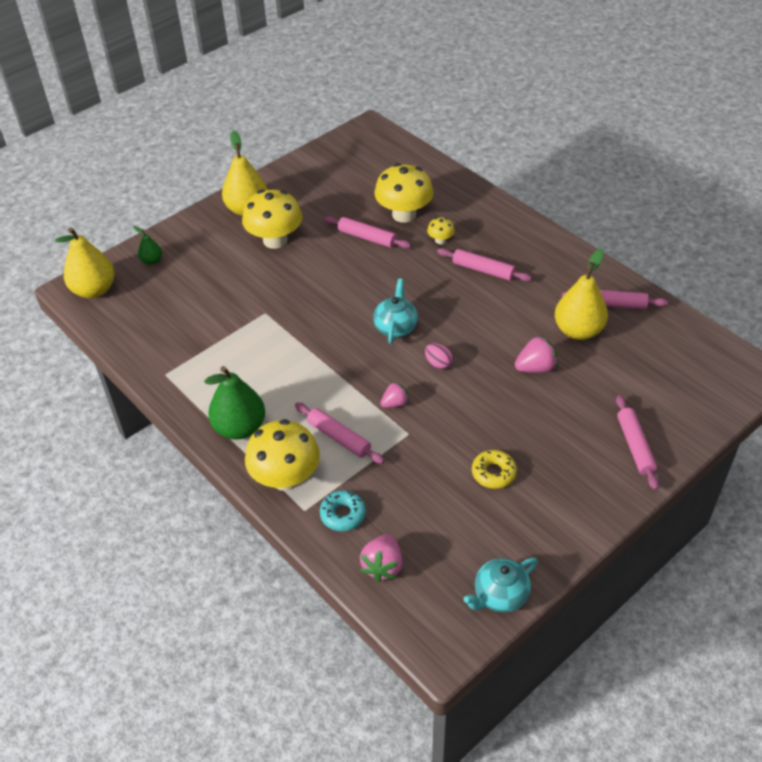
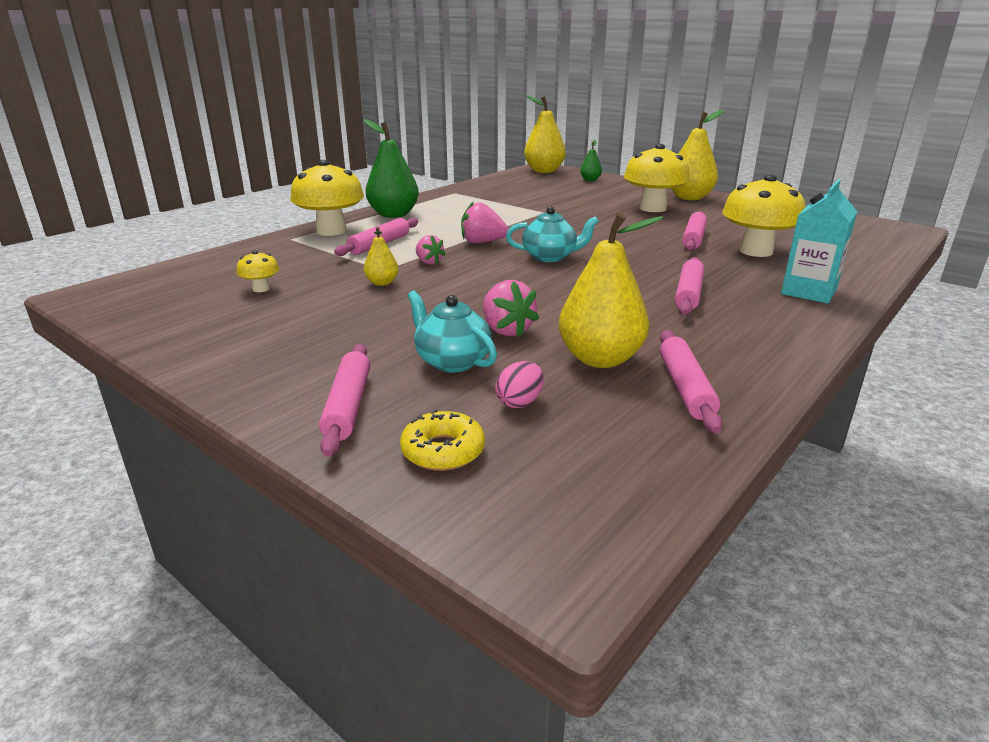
camera: 80 degrees right, 20 degrees down
(343, 514) = (279, 251): turquoise donut -> none
(383, 566) = (207, 268): pink strawberry -> pink strawberry (482, 242)
(438, 363) = (496, 278): pink egg -> pink egg (520, 402)
(440, 240) = (726, 270): yellow mushroom -> yellow mushroom (261, 289)
(440, 434) = (382, 283): none -> yellow pear
(485, 216) = (808, 292): none -> turquoise carton
(493, 473) = (316, 310): yellow donut -> yellow donut (443, 450)
(500, 595) = (130, 318): turquoise teapot -> turquoise teapot (451, 361)
(635, 446) = (348, 406): pink rolling pin -> pink rolling pin turned 75 degrees counterclockwise

